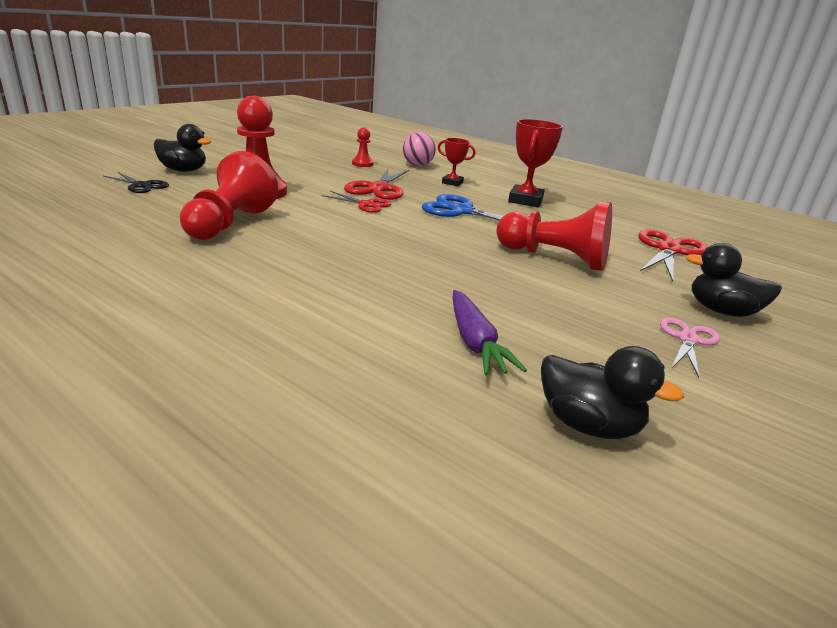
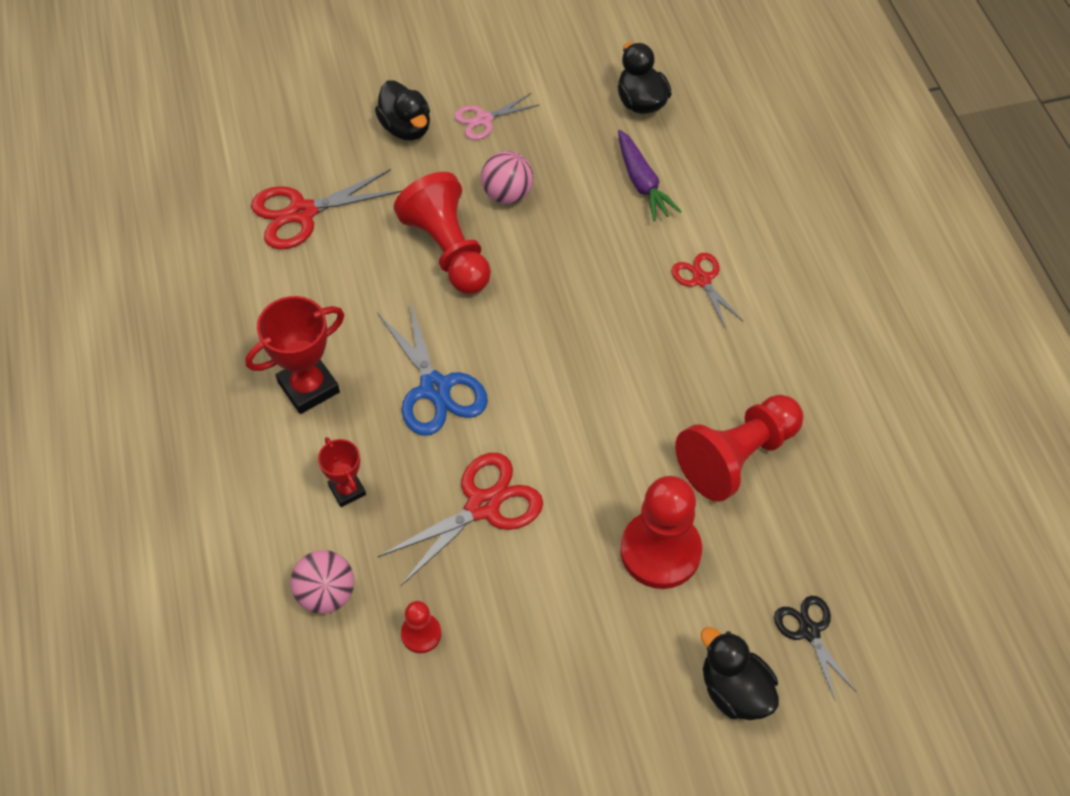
camera: 140 degrees left, 30 degrees up
(366, 205) = (543, 454): red scissors -> red scissors (702, 280)
(475, 342) = (642, 183): purple carrot -> purple carrot turned 135 degrees clockwise
(572, 296) = (507, 194): none -> pink ball

